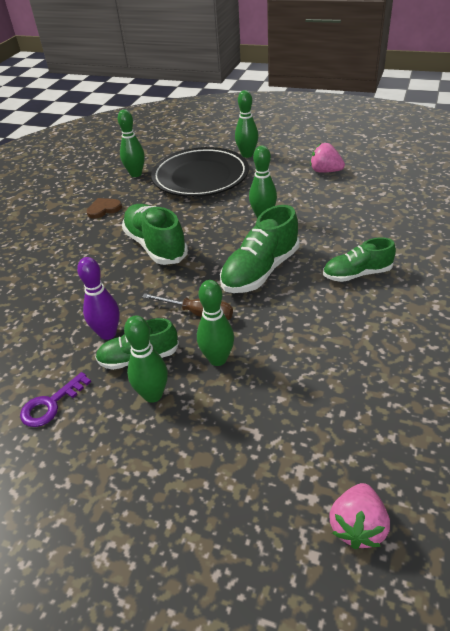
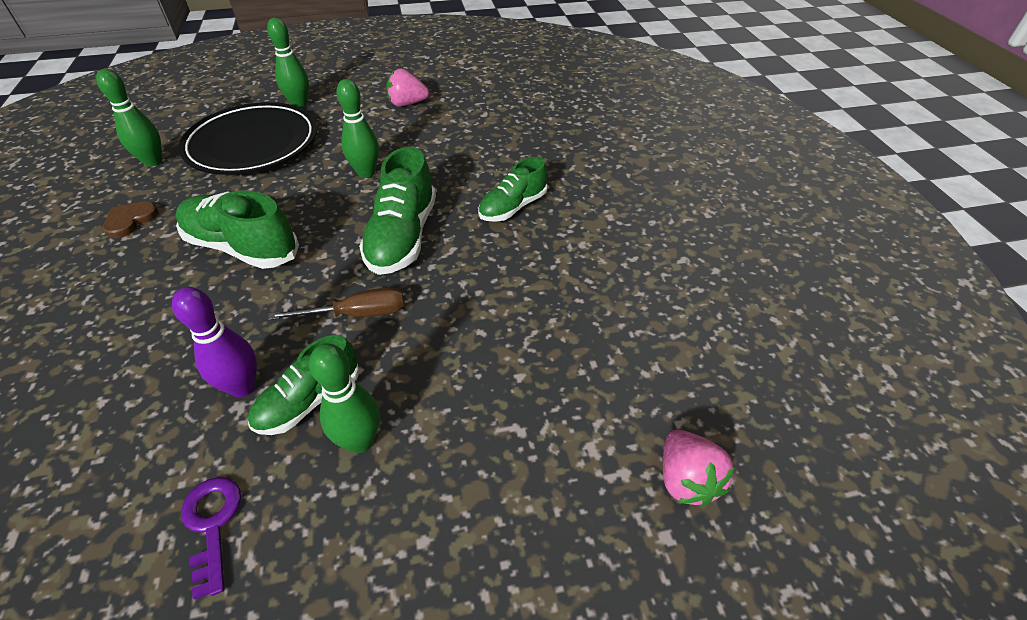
camera: 35 degrees left, 5 degrees up
(50, 405) = (212, 524): purple key -> purple key turned 150 degrees clockwise
(217, 359) = (417, 360): green bowling pin -> none

